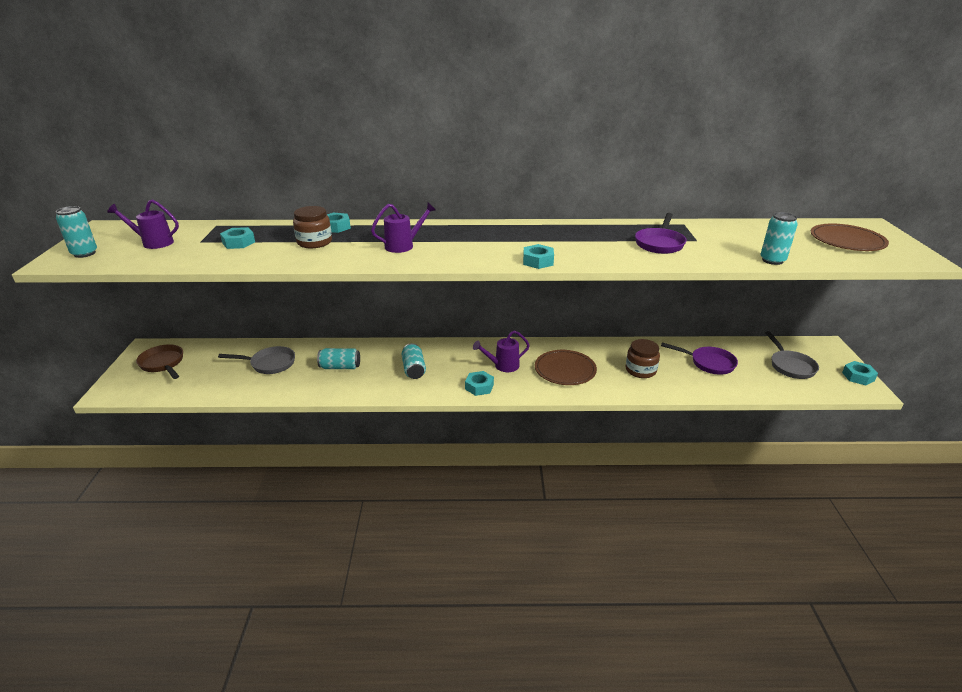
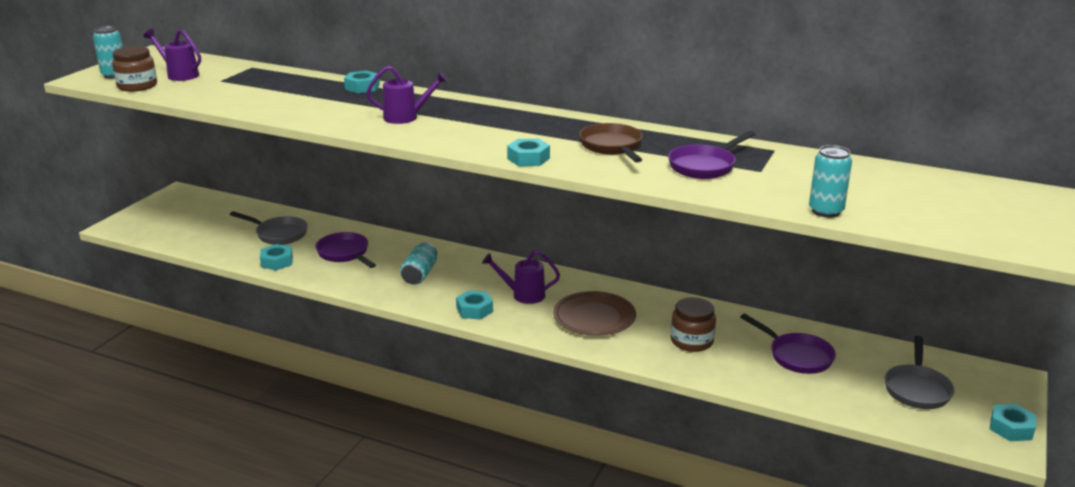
camera: 25 degrees right, 5 degrees down
(163, 364) = (181, 211): brown pan -> brown pan (612, 147)
(238, 242) = (253, 87): turquoise nut -> turquoise nut (277, 262)
(314, 242) = (323, 99): brown jar -> brown jar (137, 86)
(340, 367) = (345, 254): turquoise can -> purple pan
(847, 241) = (980, 209): brown plate -> none

